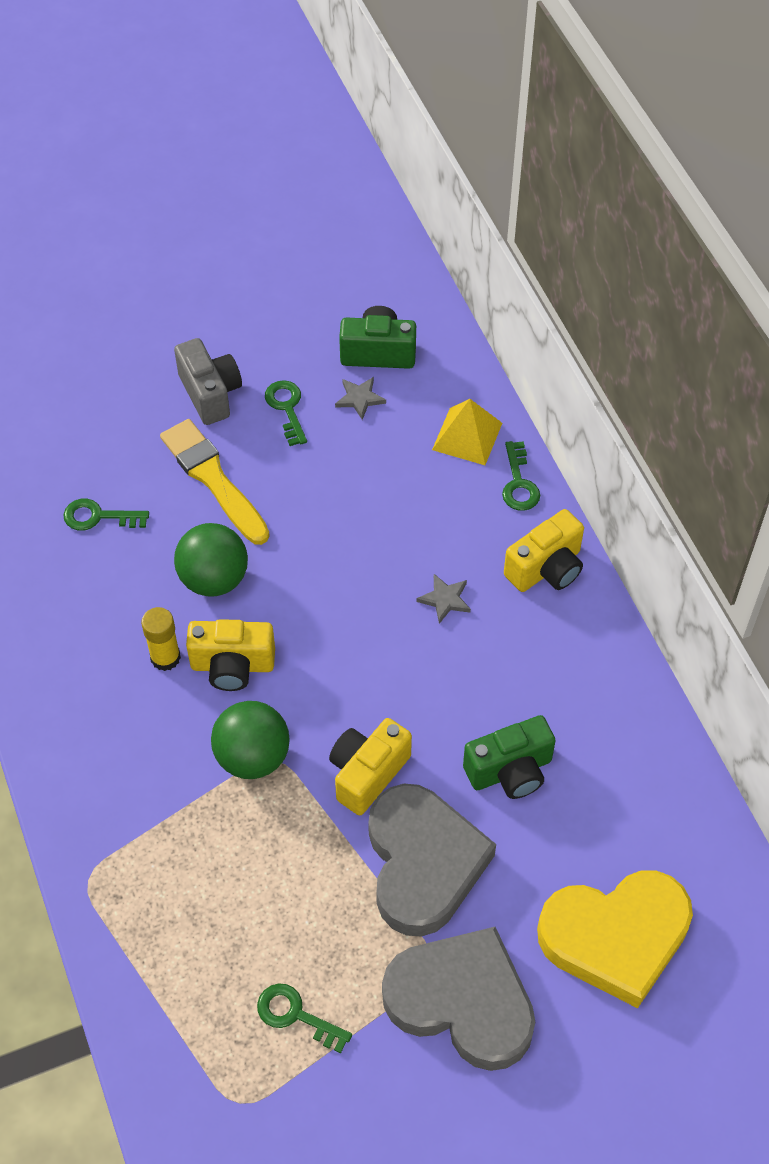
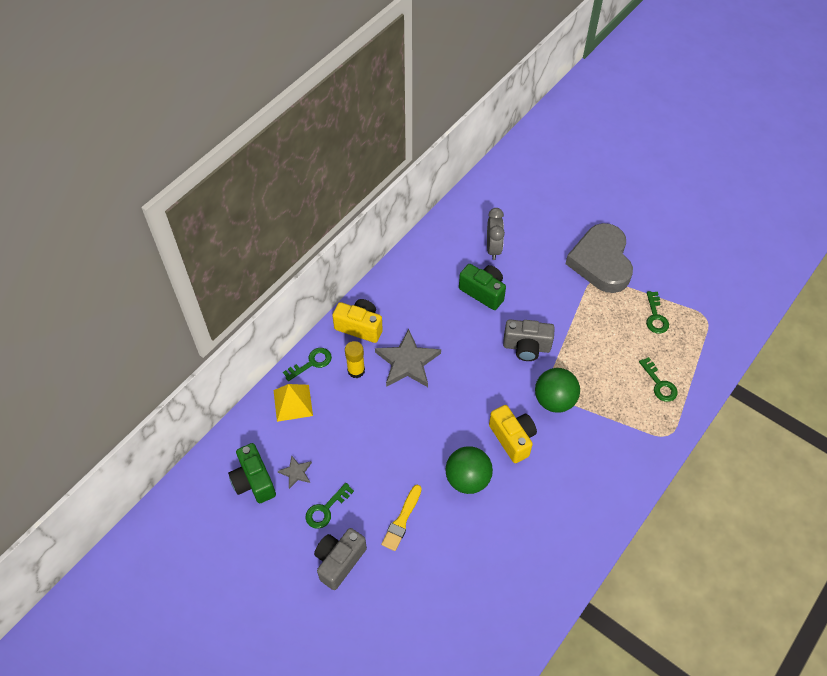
camera: 120 degrees left, 0 degrees up
(99, 517) = (468, 569): green key -> green key (659, 384)
(165, 657) = (530, 474): yellow glue stick -> yellow glue stick (356, 370)
(213, 479) = (402, 520): yellow brush -> yellow brush, size x0.64
(367, 773) = (526, 347): yellow camera -> grey camera
(423, 863) = (553, 304): grey heart -> none
(445, 599) = (407, 362): grey star -> grey star, size x2.05
(593, 838) = (493, 248): none -> grey clock
(615, 937) = (532, 223): yellow heart -> none

